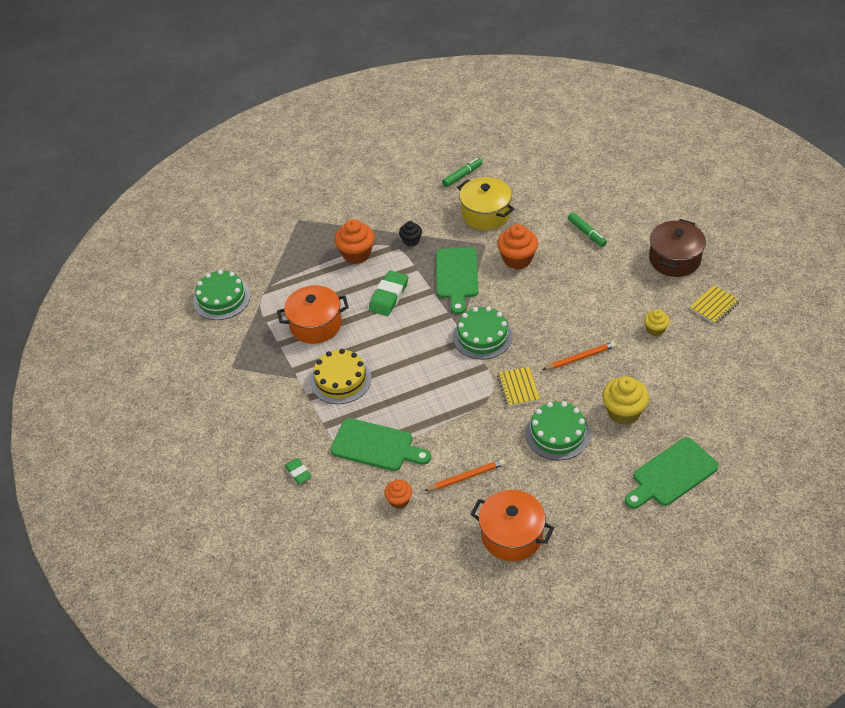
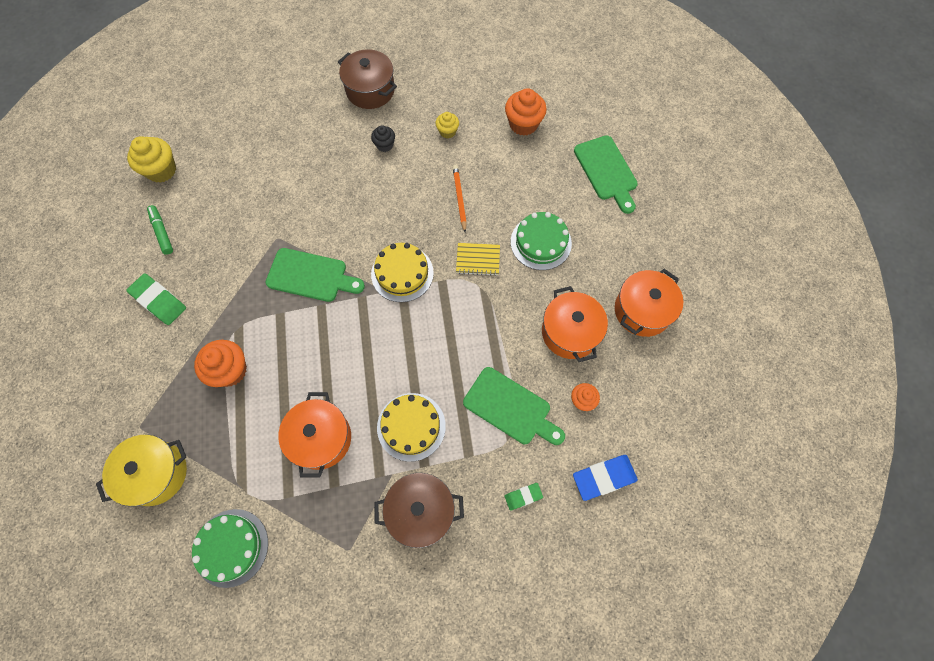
camera: 80 degrees left, 20 degrees up
(271, 404) = (421, 511): none -> brown pot
(329, 531) = (604, 478): none -> blue eraser
(376, 446) = (511, 408): green cutting board -> green cutting board turned 90 degrees clockwise
(389, 296) = (310, 350): green eraser -> green eraser (159, 301)
(411, 241) = (237, 308): black cupcake -> black cupcake (384, 145)
(466, 477) = (570, 332): orange pencil -> orange pot
(482, 336) = (402, 273): green cake -> yellow cake
(485, 214) = (233, 225): yellow pot -> yellow pot (156, 473)
(517, 259) = (312, 214): orange cupcake -> orange cupcake (523, 124)
(586, 233) = (304, 146): green marker -> none
(623, 412) = (532, 184): yellow cupcake -> yellow cupcake (161, 170)
(714, 306) = (437, 81): yellow notebook -> none

